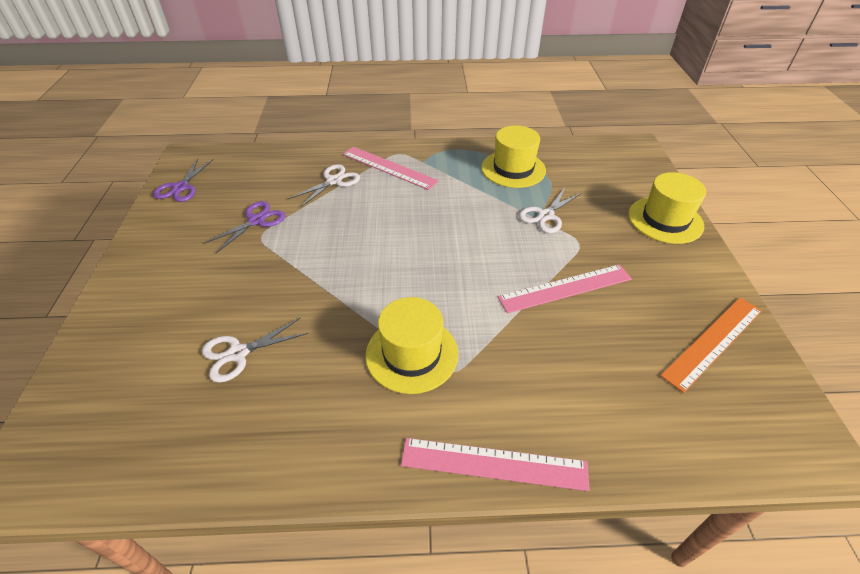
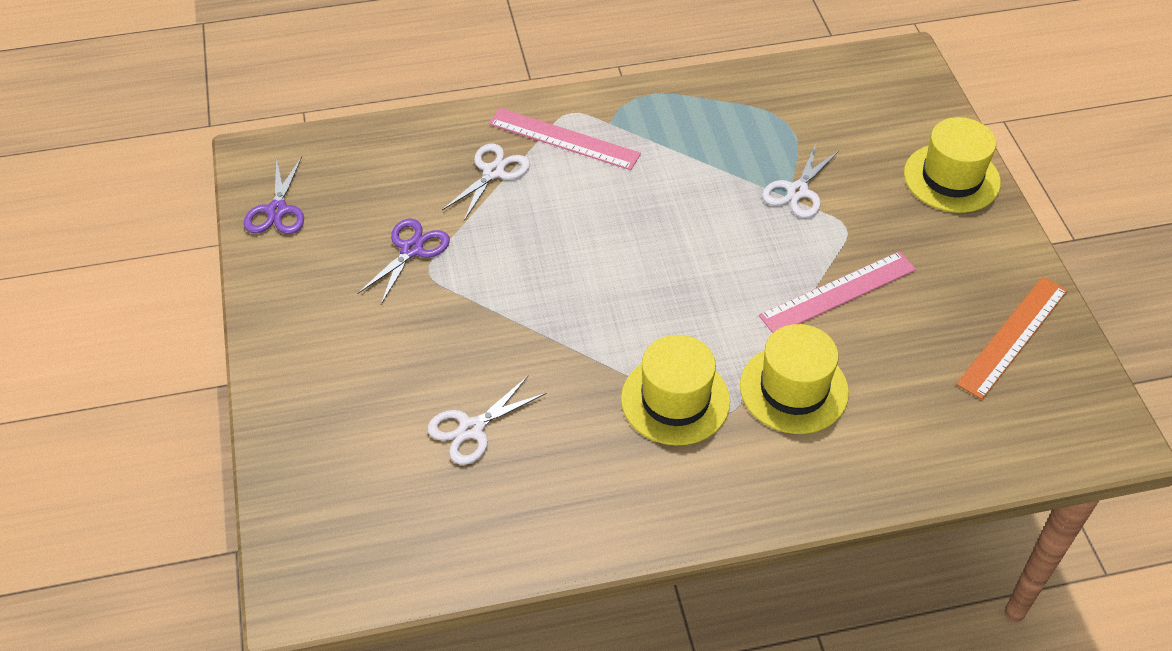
camera: 10 degrees left, 5 degrees up
(494, 464) = (793, 502): pink ruler -> none
(513, 169) = (740, 120): yellow hat -> yellow hat (794, 389)

